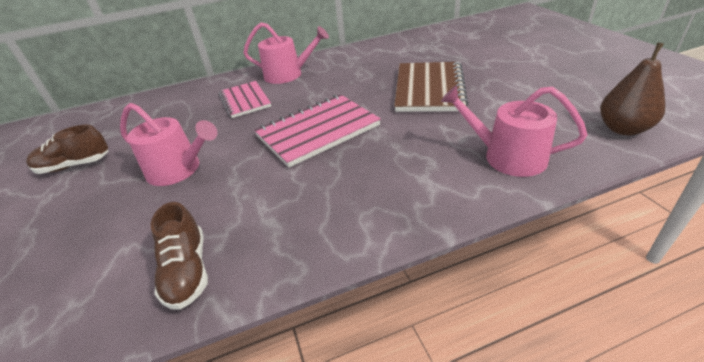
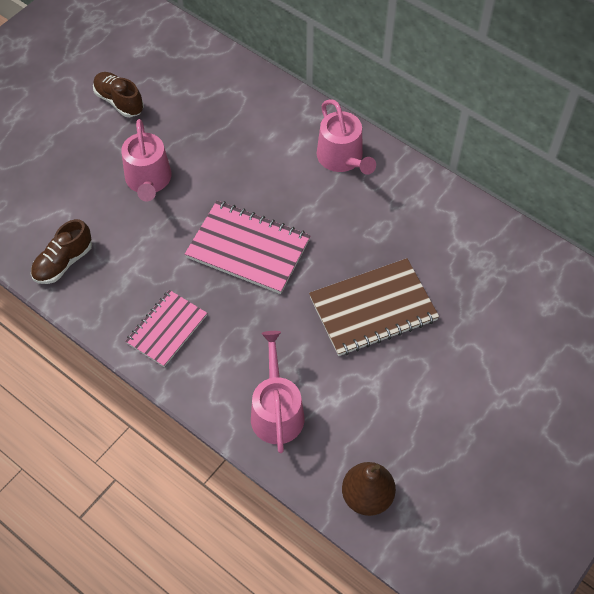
camera: 55 degrees right, 20 degrees up
(245, 100) = (271, 154): pink notebook -> pink notebook (167, 329)

